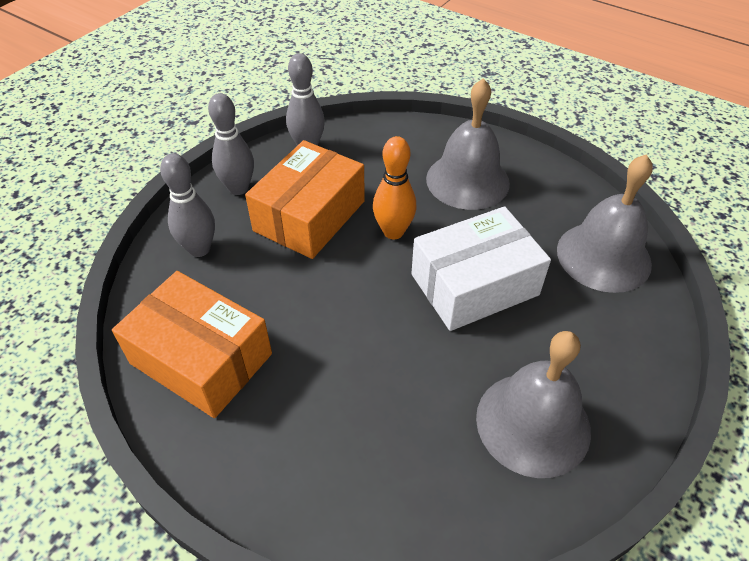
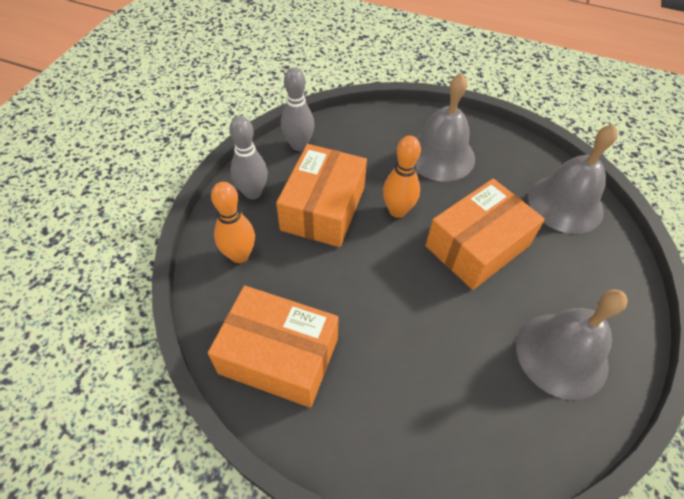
camera: 15 degrees left, 5 degrees up
(199, 249) = (239, 255): grey bowling pin -> orange bowling pin
(474, 285) = (477, 246): white box -> orange box

